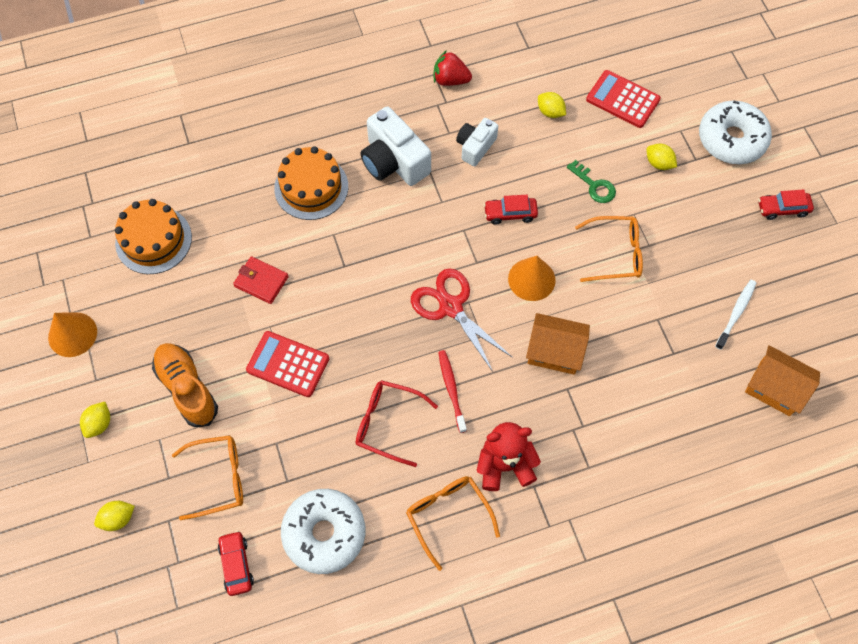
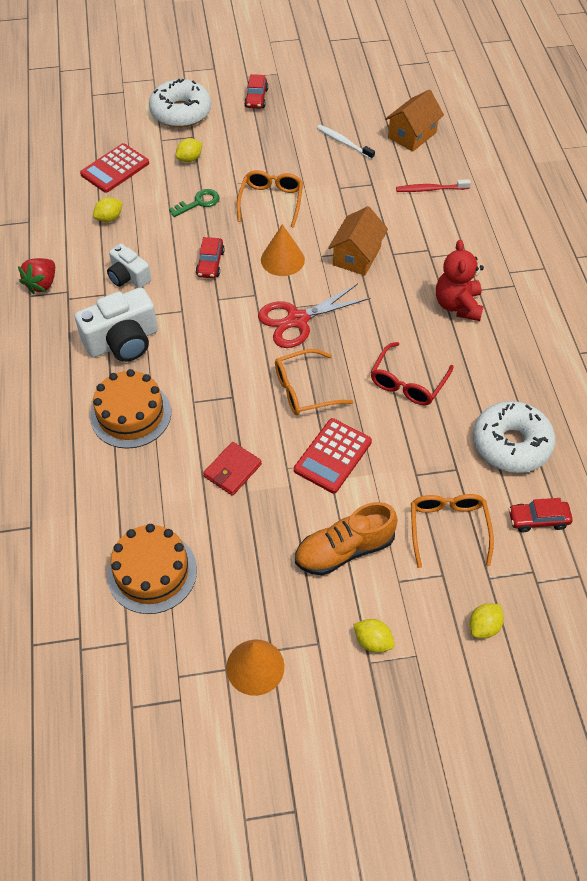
camera: 80 degrees left, 10 degrees down
(118, 519) = (484, 626): yellow lemon -> yellow lemon turned 60 degrees clockwise
(448, 515) = (500, 351): orange glasses -> orange glasses (304, 390)
(451, 389) = (381, 331): red toothbrush -> red toothbrush (430, 189)

